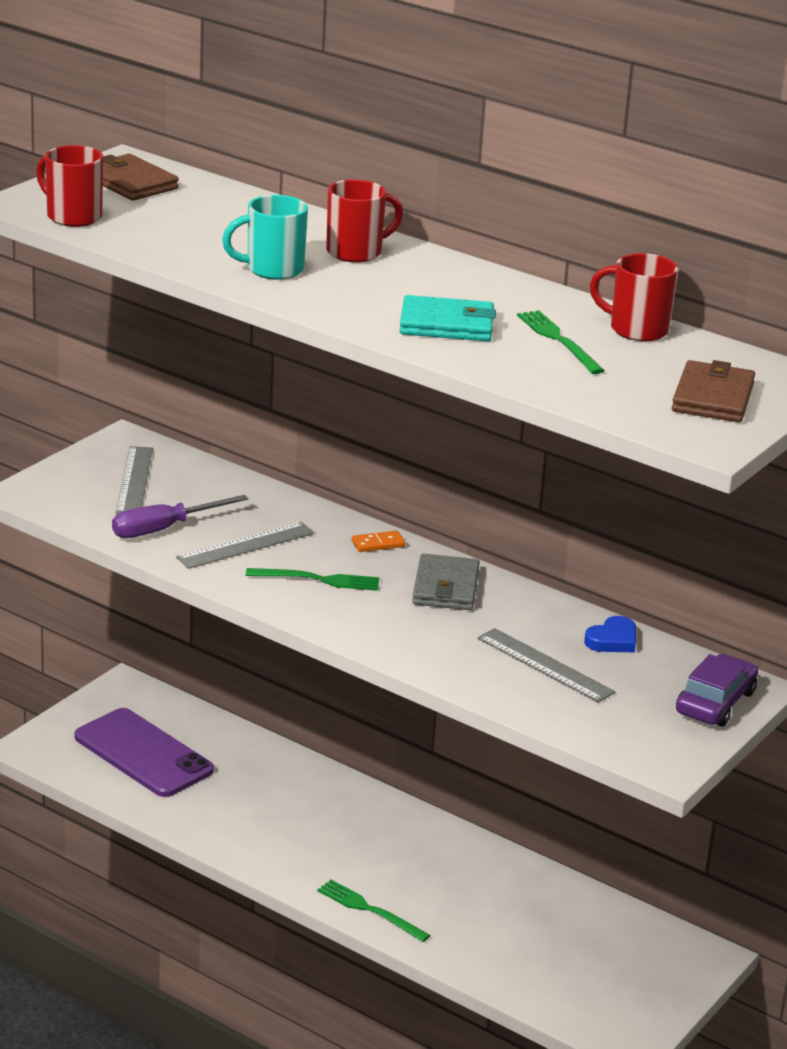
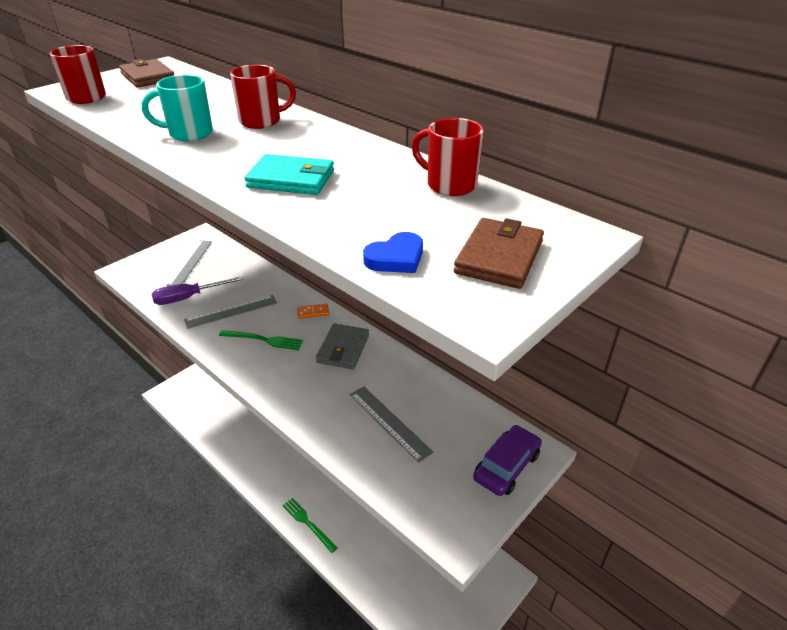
camera: 10 degrees right, 10 degrees up
(143, 754) = (222, 400): purple phone -> none
(558, 340) = (378, 194): green fork -> none
(612, 640) = (443, 400): blue heart -> blue heart (396, 258)

